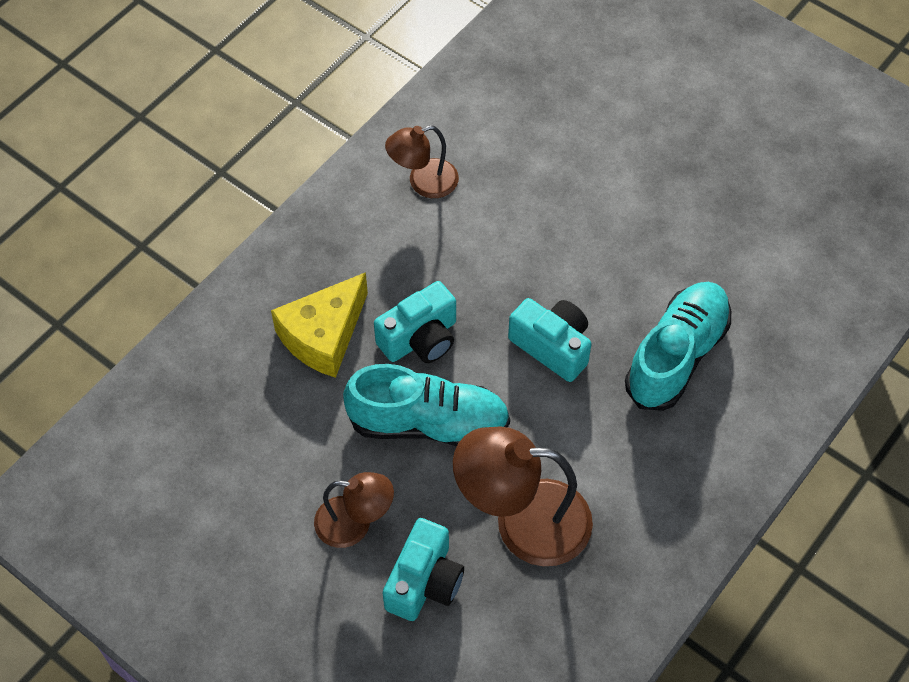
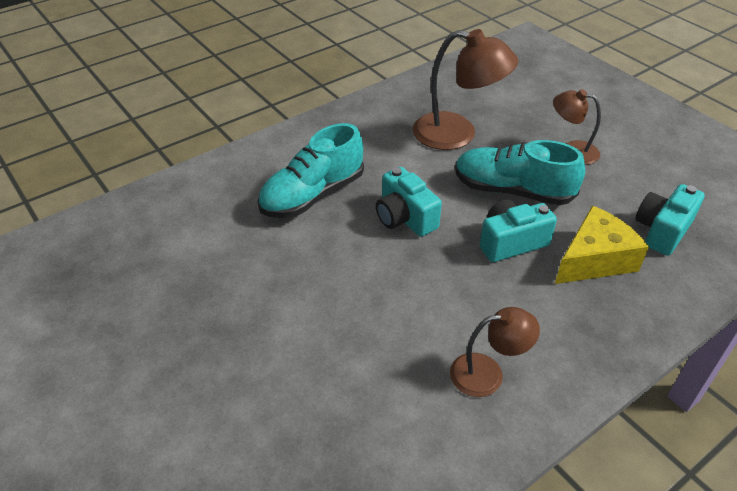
camera: 165 degrees left, 15 degrees down
(424, 581) = (527, 120): turquoise camera -> turquoise camera (662, 231)

